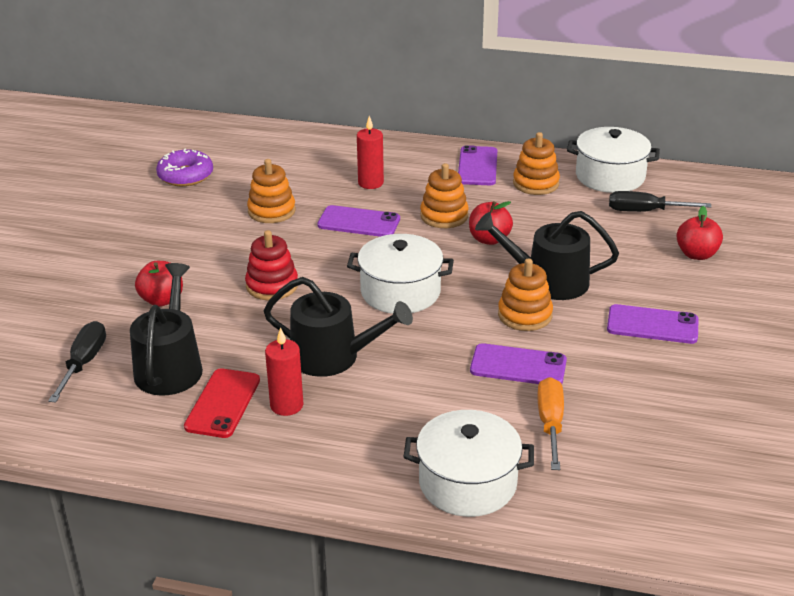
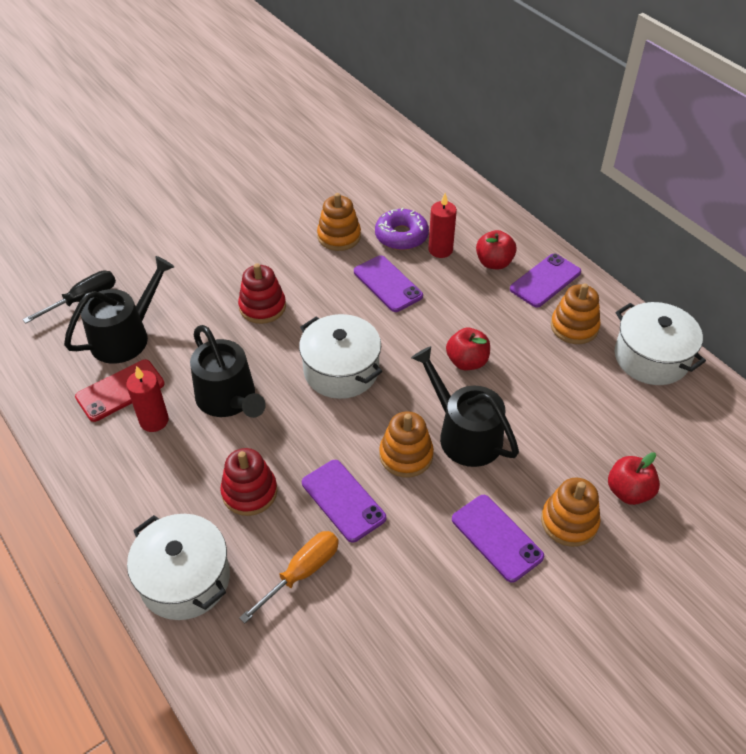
camera: 40 degrees right, 15 degrees up
(162, 300) = (182, 275): red apple -> red apple (494, 263)
(185, 175) = (318, 169): purple donut -> purple donut (401, 236)
(439, 402) = (249, 492): none -> red stacking toy
(444, 216) = (459, 316): orange stacking toy -> orange stacking toy (569, 522)
(645, 211) = (638, 415): black screwdriver -> none

